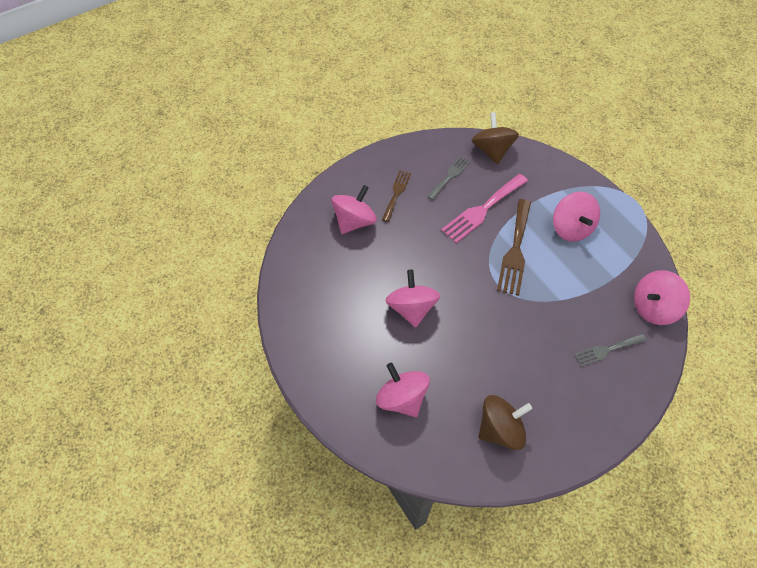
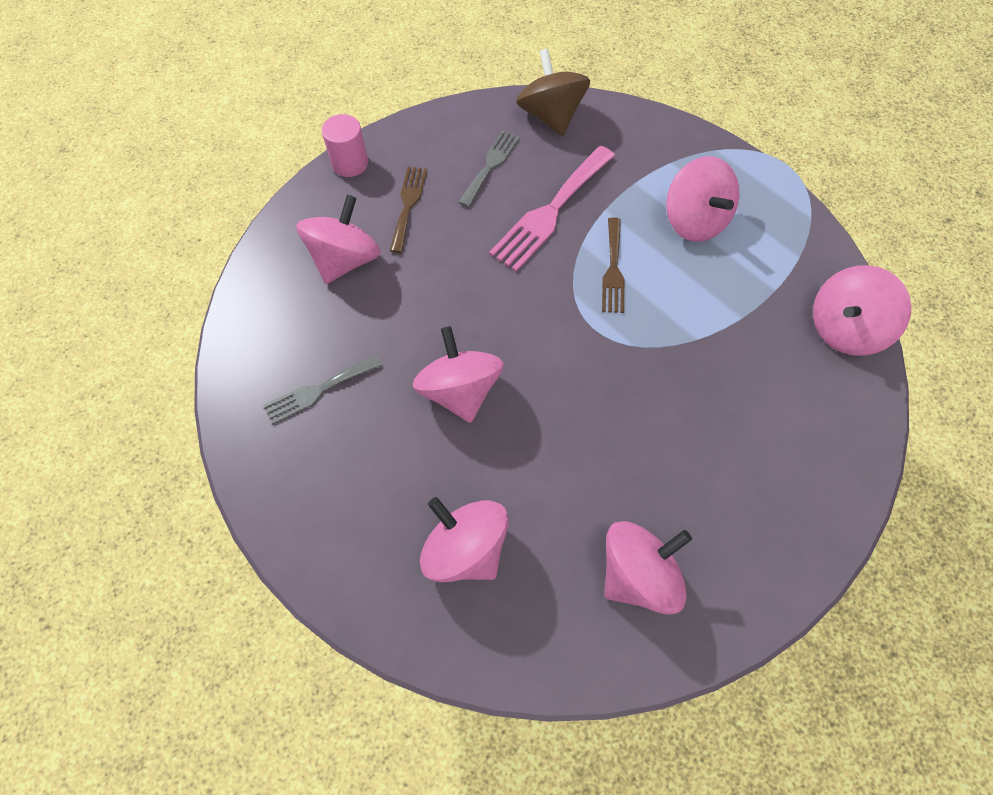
camera: 10 degrees left, 5 degrees up
(365, 163) = (350, 163): none -> pink cylinder
(500, 429) = (638, 574): brown spinning top -> pink spinning top
(515, 251) = (613, 270): brown fork -> brown fork, size x0.61
(607, 350) = (786, 410): grey fork -> grey fork (318, 390)

